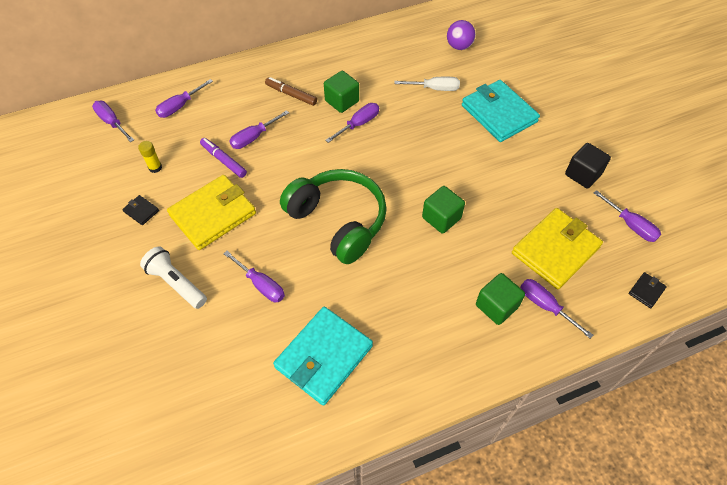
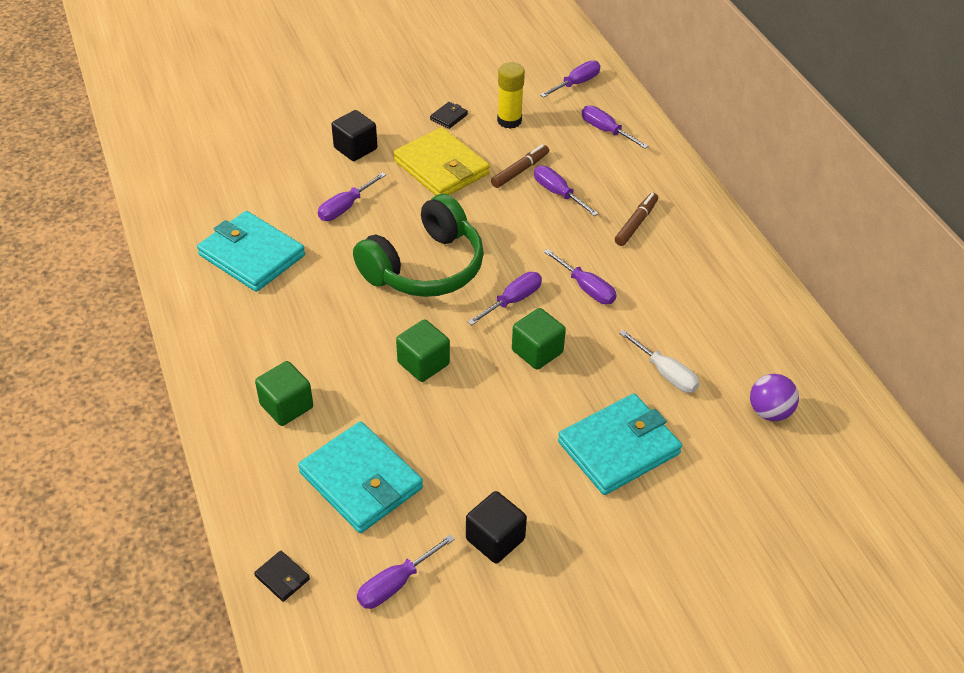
camera: 90 degrees right, 10 degrees down
(155, 167) = (509, 121): yellow glue stick -> yellow glue stick, size x1.63
(176, 283) = (355, 148): white flashlight -> black cube
(223, 160) = (520, 170): purple marker -> brown marker
(342, 101) = (628, 272): green cube -> green cube (537, 351)
(434, 88) = (665, 373): white screwdriver -> white screwdriver turned 45 degrees counterclockwise
(545, 306) = (278, 456): purple screwdriver -> purple screwdriver (512, 301)
(555, 250) = (361, 480): yellow wallet -> turquoise wallet

